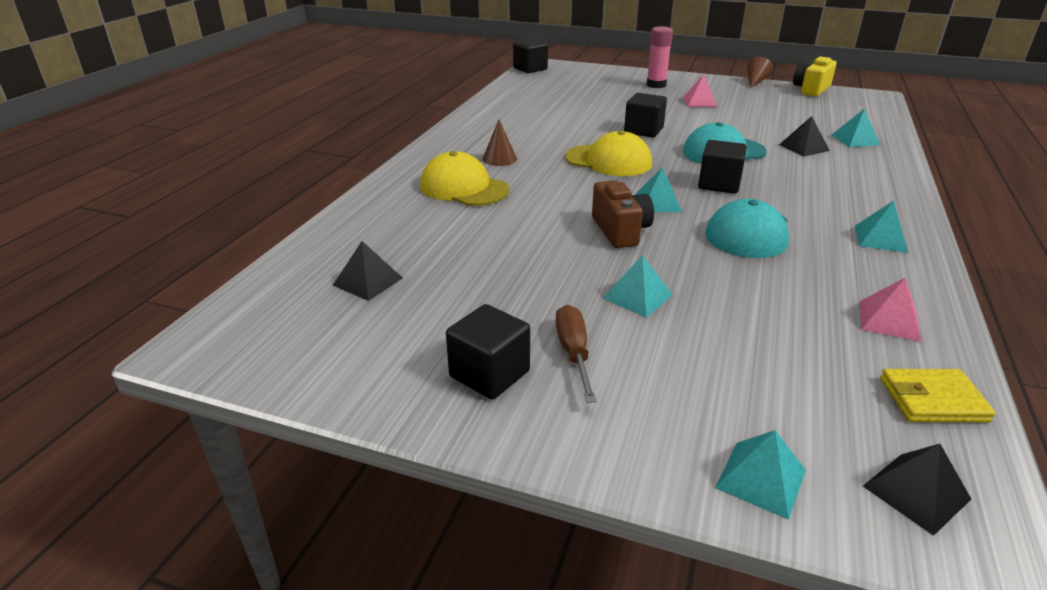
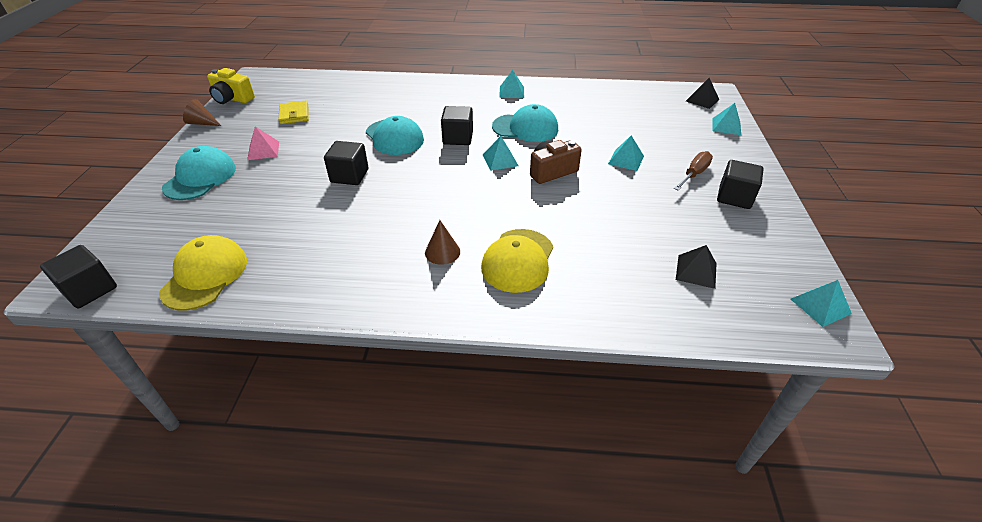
camera: 105 degrees left, 10 degrees up
(574, 353) = (694, 174): brown screwdriver -> brown screwdriver turned 150 degrees clockwise
(608, 161) = (428, 188): yellow cap -> yellow cap (205, 275)
(656, 85) = (200, 177): pink glue stick -> turquoise cap
(804, 147) = (377, 107): black pyramid -> none
(855, 139) = (357, 89): turquoise pyramid -> turquoise pyramid (820, 306)
(889, 320) = (594, 96): pink pyramid -> none
(932, 400) = (646, 93): yellow wallet -> yellow wallet (294, 114)

